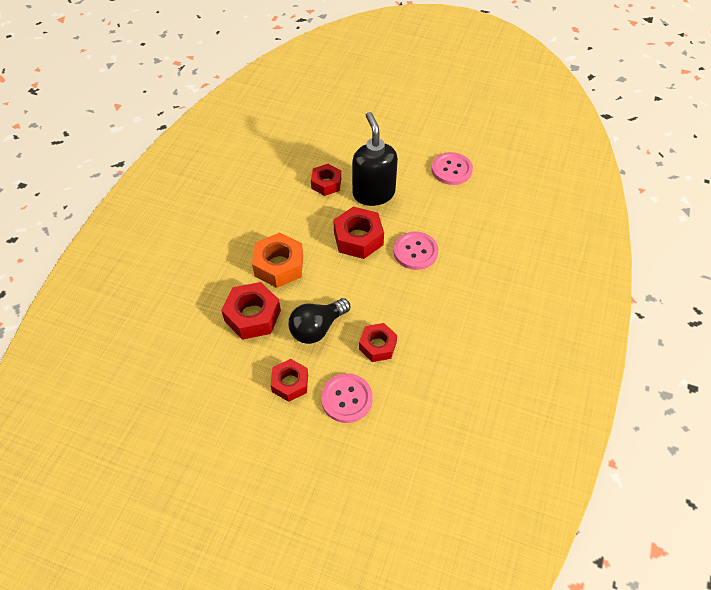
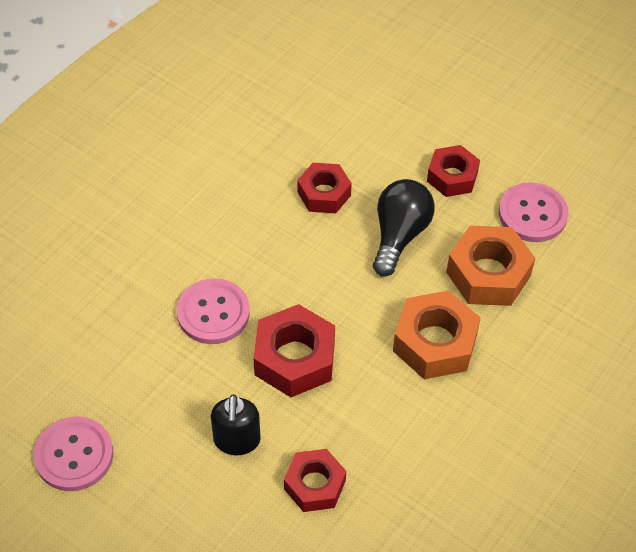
camera: 165 degrees left, 0 degrees up
(253, 316) = (488, 274): red nut -> orange nut
(317, 328) = (399, 235): black light bulb -> black light bulb turned 45 degrees counterclockwise
(346, 399) = (385, 144): pink button -> pink button (532, 214)
(373, 193) = (237, 440): black soap dispenser -> black soap dispenser, size x0.59

